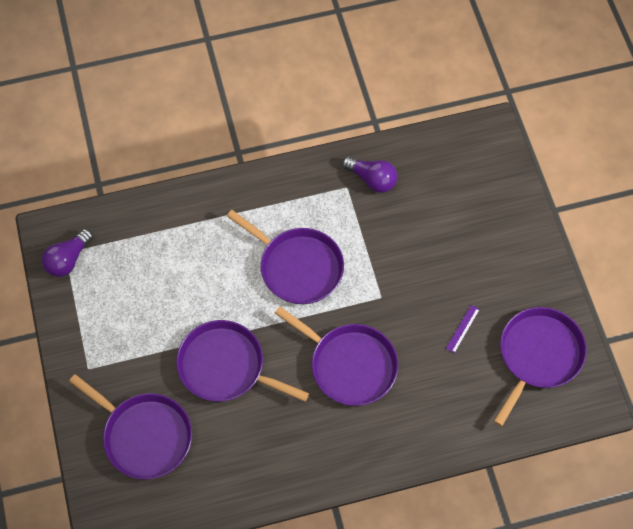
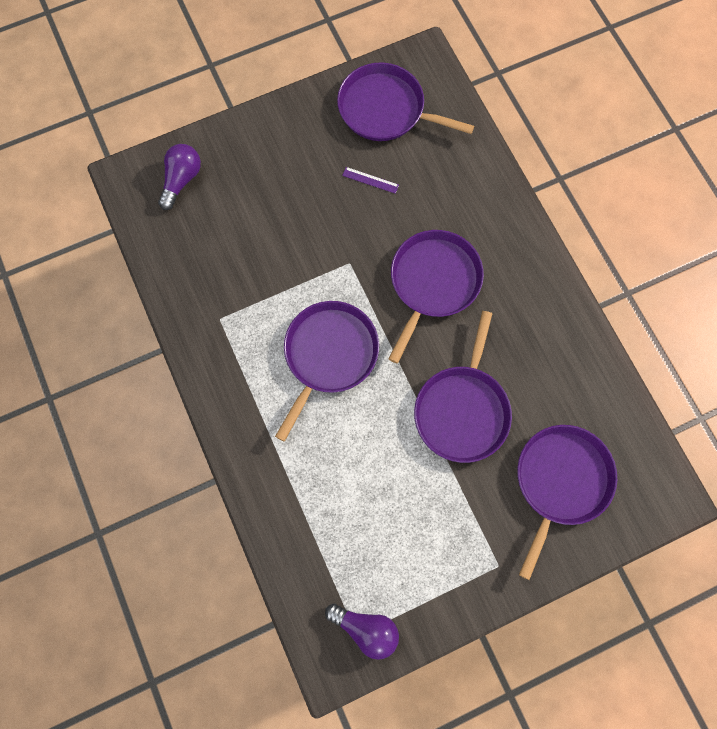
camera: 100 degrees left, 10 degrees up
(372, 179) = (206, 293): purple light bulb -> purple light bulb (181, 180)

